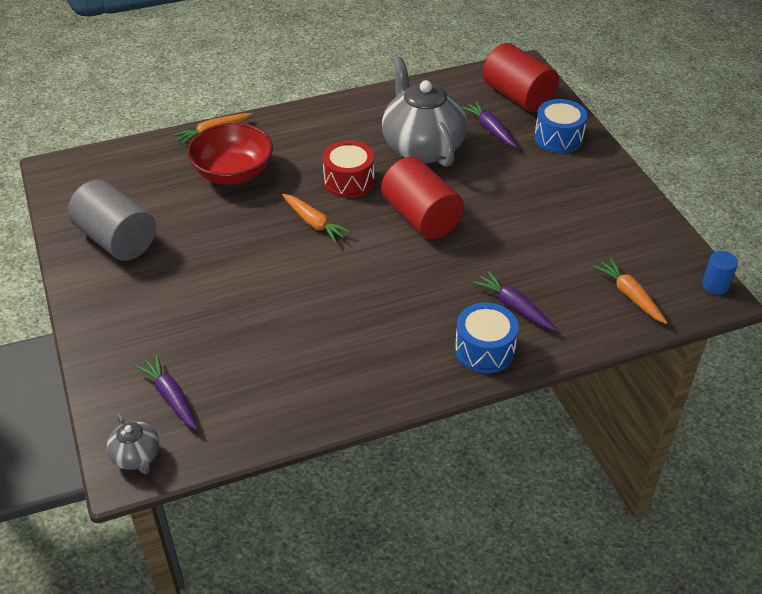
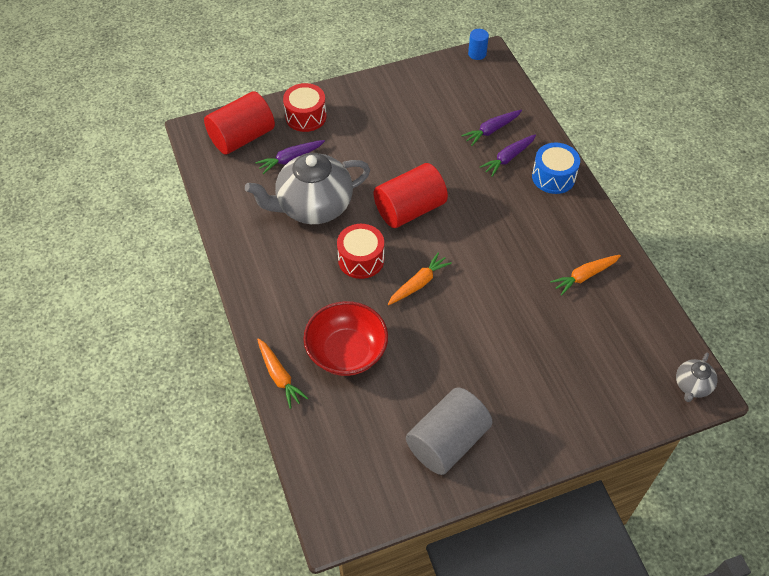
camera: 90 degrees left, 10 degrees up
(137, 457) = (692, 386): grey teapot -> grey teapot turned 150 degrees clockwise
(171, 397) = (631, 370): purple carrot -> purple carrot (491, 130)
(558, 138) = (306, 116): blue drum -> red drum
(630, 296) = (491, 96): orange carrot -> orange carrot (584, 276)

